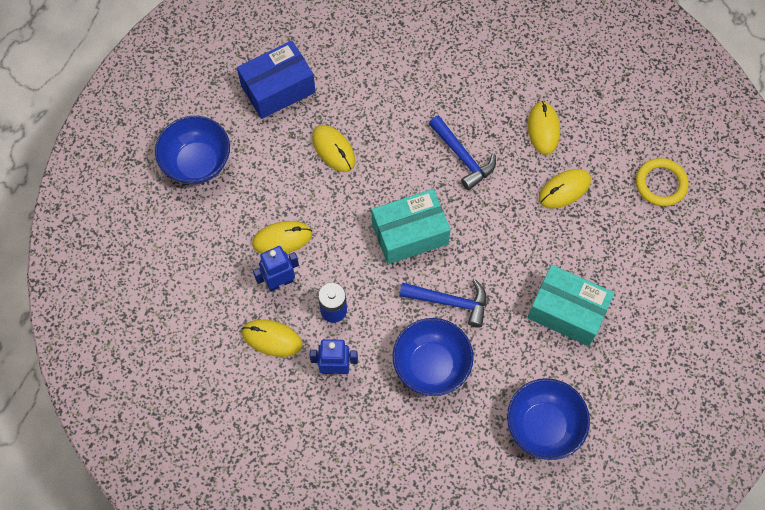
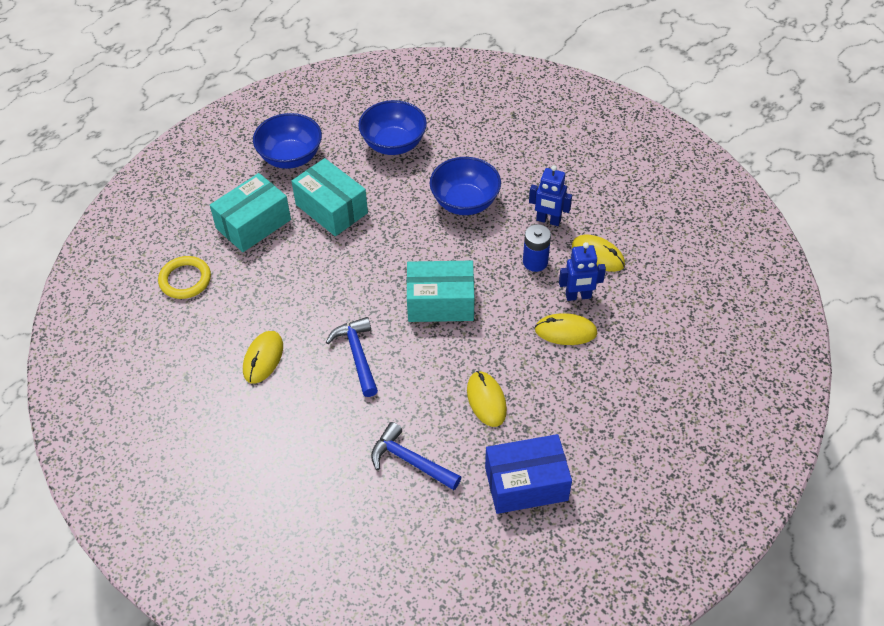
camera: 160 degrees left, 15 degrees down
(197, 162) = (637, 428): blue bowl -> blue bowl (290, 157)
(450, 302) = (428, 241): blue hammer -> blue hammer (410, 461)
(564, 189) = (276, 299): yellow mouse -> none
(635, 267) = (253, 224): none -> turquoise box

